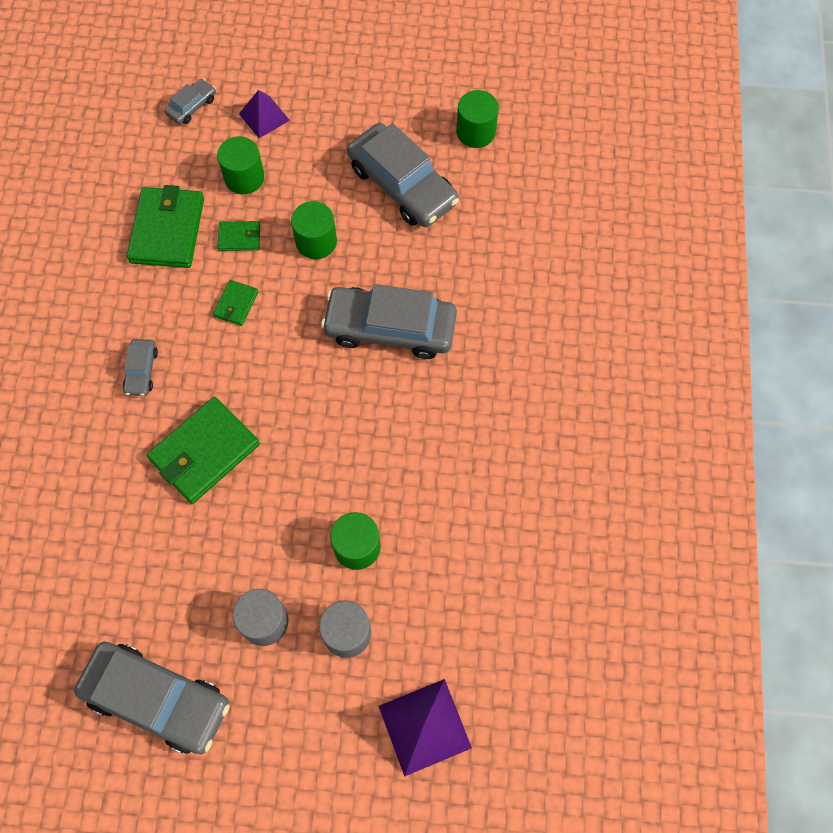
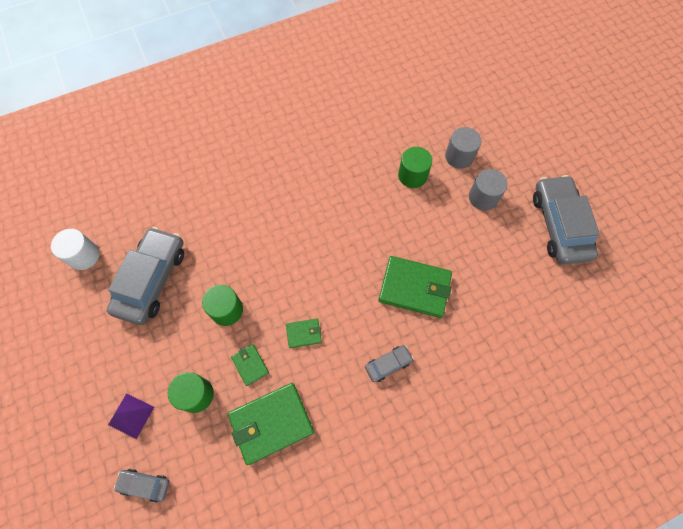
camera: 120 degrees left, 0 degrees up
(390, 328) = (268, 229): grey car -> none
(425, 726) = (475, 102): purple pyramid -> none
(475, 132) = (84, 255): green cylinder -> white cylinder

